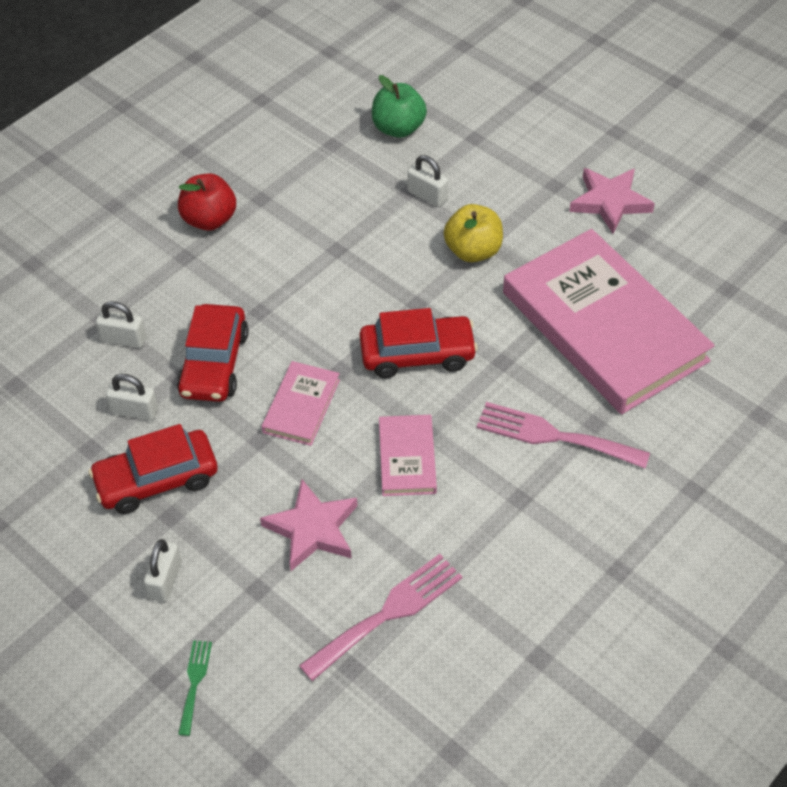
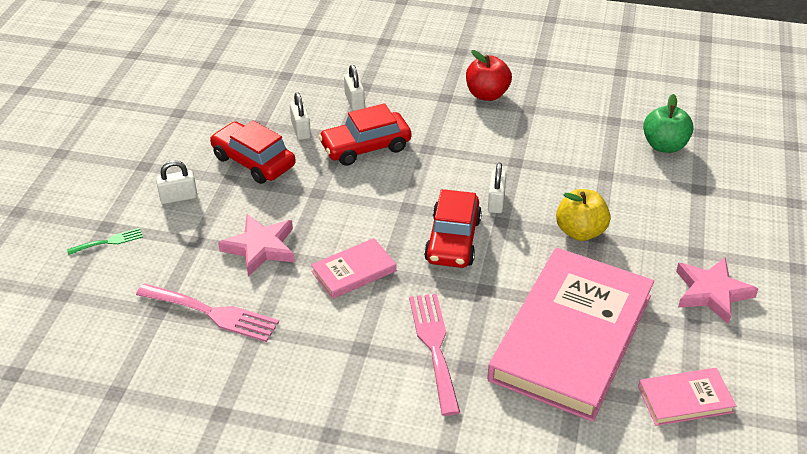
camera: 60 degrees right, 10 degrees down
(301, 406) = (360, 201): pink book -> pink book (685, 399)
(417, 354) = (453, 240): red car -> red car turned 45 degrees clockwise
(427, 195) = (612, 186): white padlock -> white padlock (496, 201)

